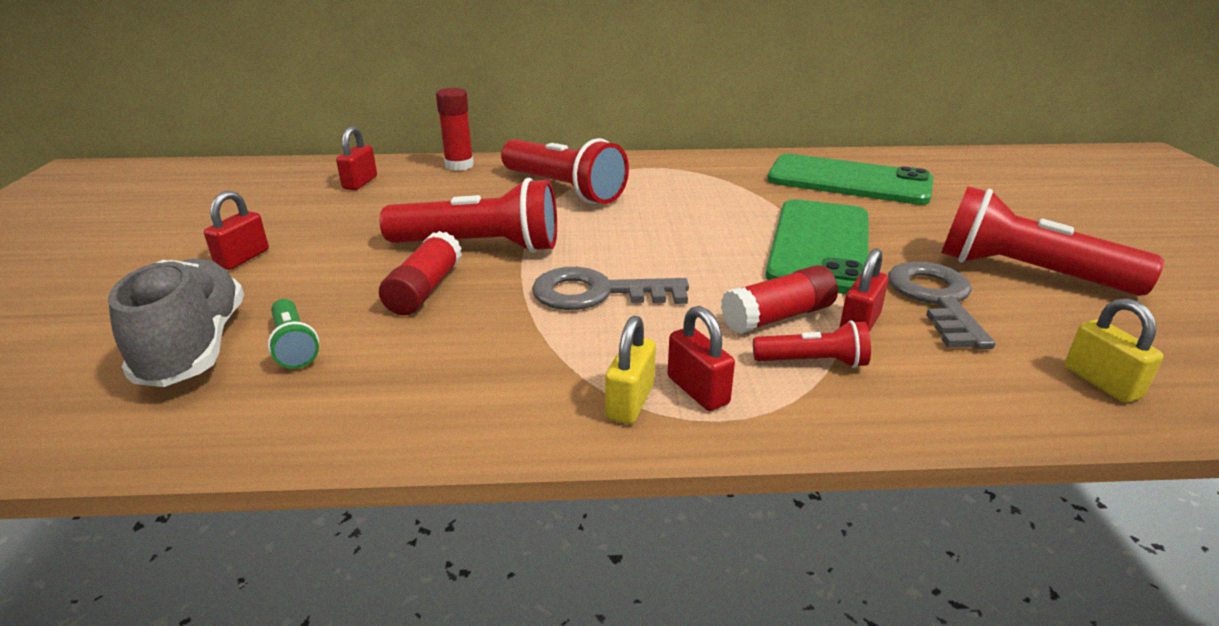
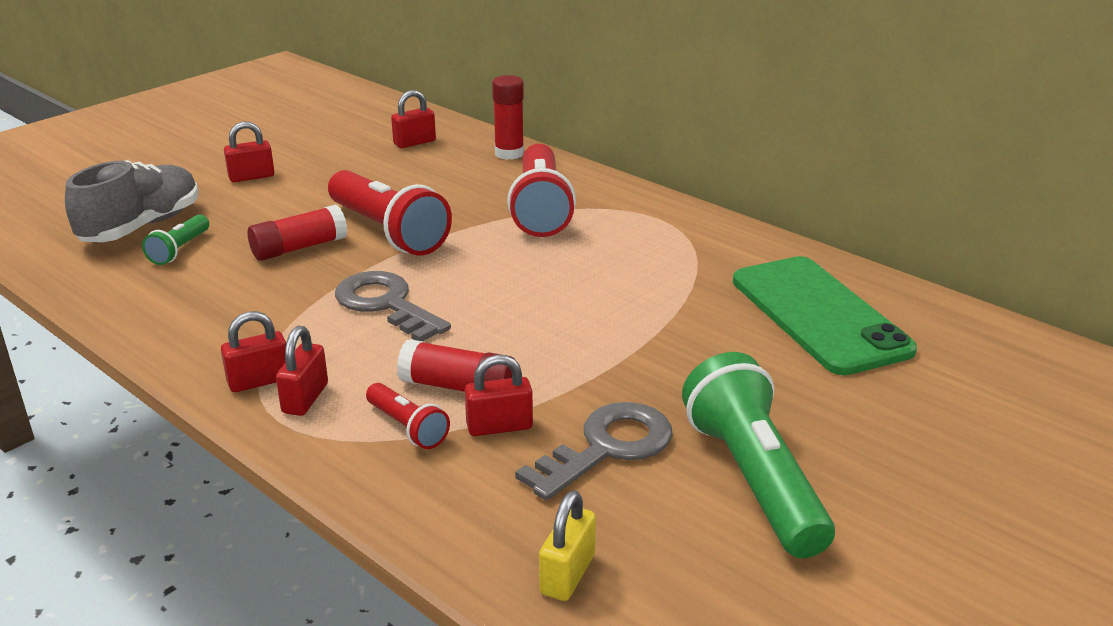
camera: 45 degrees right, 0 degrees up
(630, 402) = (259, 381): yellow padlock -> red padlock
(820, 246) = (627, 356): green phone -> none
(1026, 273) = (753, 479): red flashlight -> green flashlight

